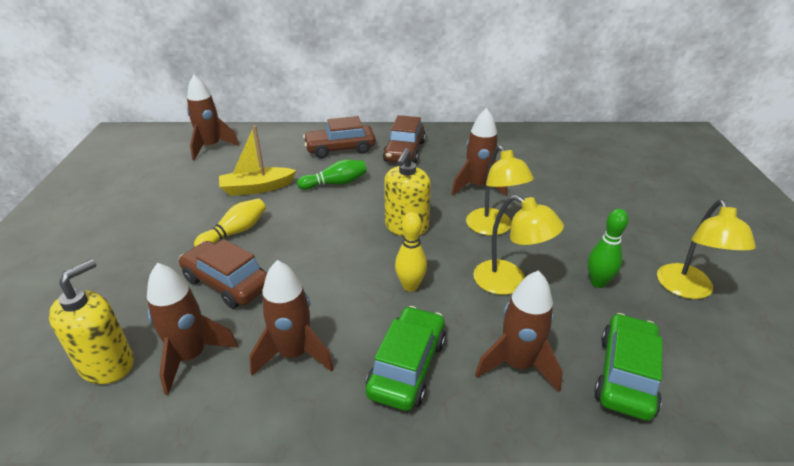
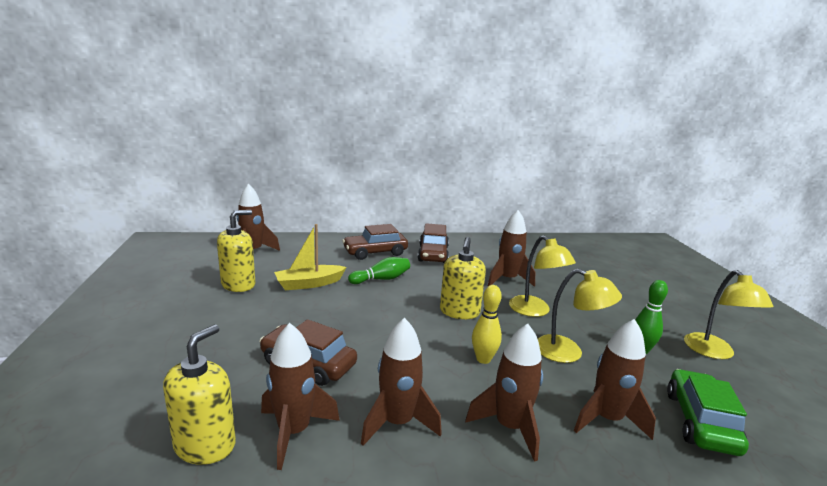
camera: 10 degrees left, 15 degrees down
(185, 188) = (238, 284): none -> yellow soap dispenser
(235, 232) = (301, 320): yellow bowling pin -> none
(407, 366) = (509, 427): green car -> brown rocket

